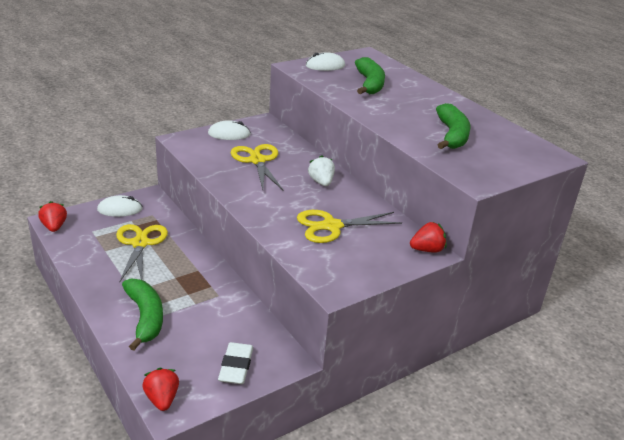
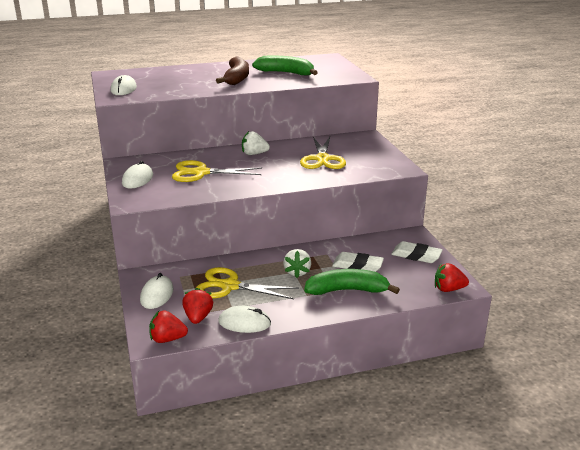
camera: 70 degrees left, 5 degrees down
(80, 261) = (244, 323): none -> white mouse
(174, 279) = (297, 272): none -> white strawberry
(198, 320) = (357, 265): none -> white eraser
(369, 84) = (177, 81): green banana -> none
(405, 110) = (236, 78): none -> brown banana
(427, 250) = (363, 136): red strawberry -> red strawberry (198, 317)

